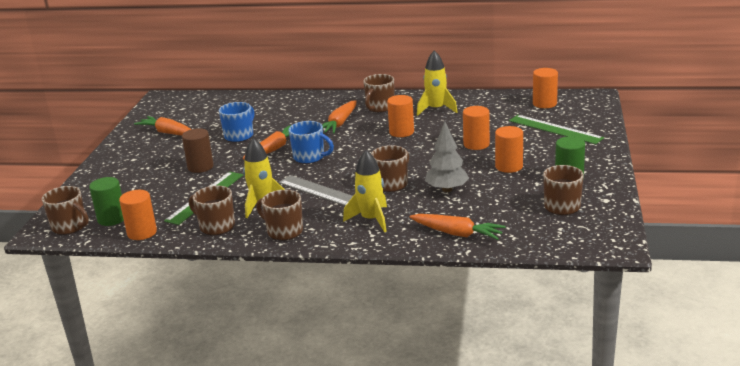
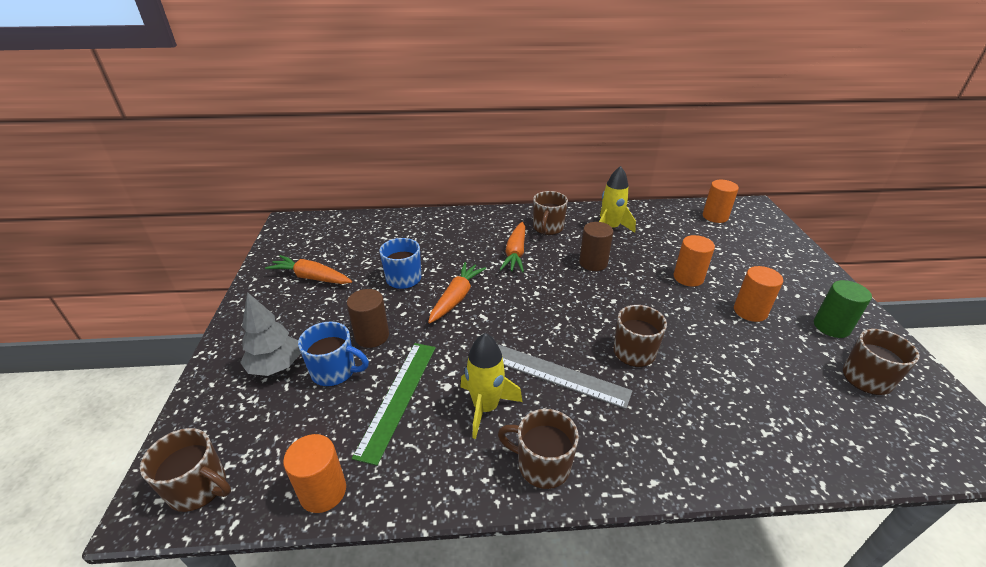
camera: 15 degrees left, 10 degrees up
(112, 219) = (267, 460): green cylinder -> none
(216, 226) = (436, 463): brown mug -> none
(310, 157) = (507, 310): blue mug -> blue mug (335, 371)
(371, 219) = (650, 426): yellow rocket -> none
(401, 132) = (593, 263): orange cylinder -> brown cylinder
(447, 189) = (707, 357): grey tree -> grey tree (276, 366)
(457, 233) = (781, 446): orange carrot -> none
(555, 129) = (754, 251): green ruler -> none

